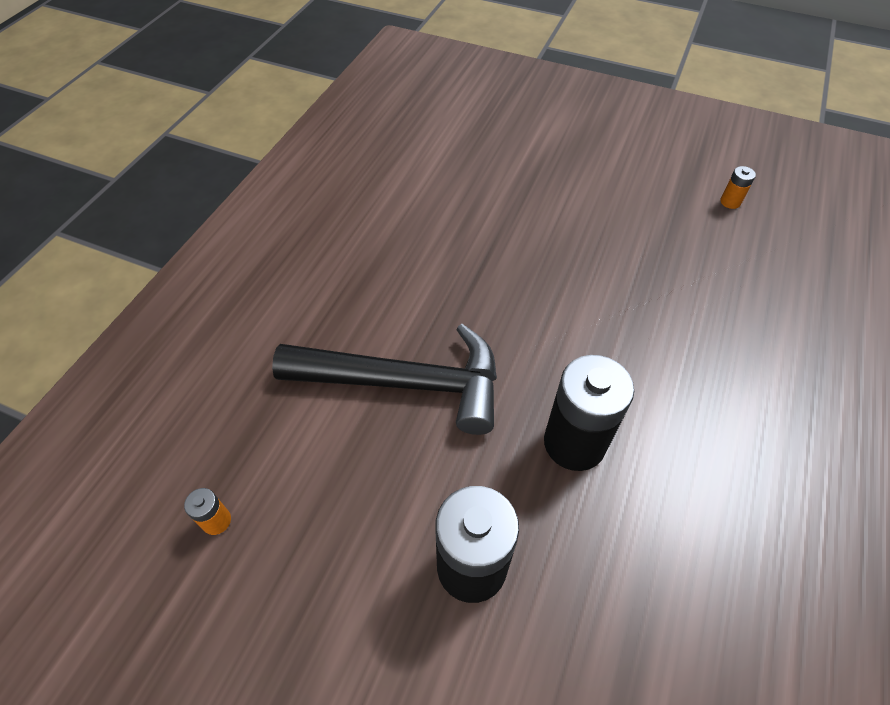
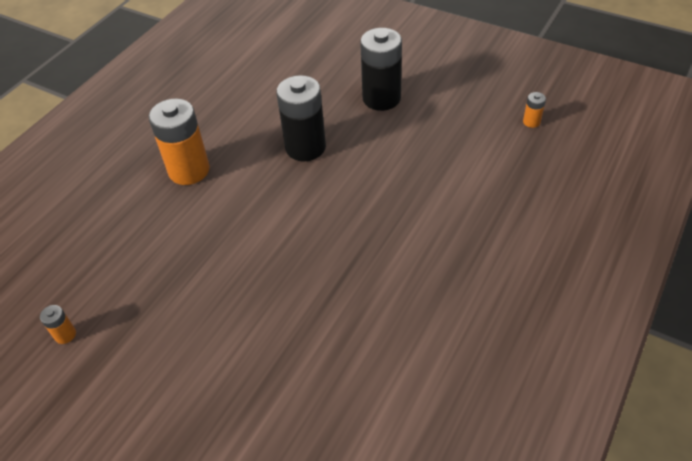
camera: 170 degrees left, 5 degrees down
(405, 383) = (416, 187): black hammer -> none
(726, 391) = (189, 170): none -> orange battery

